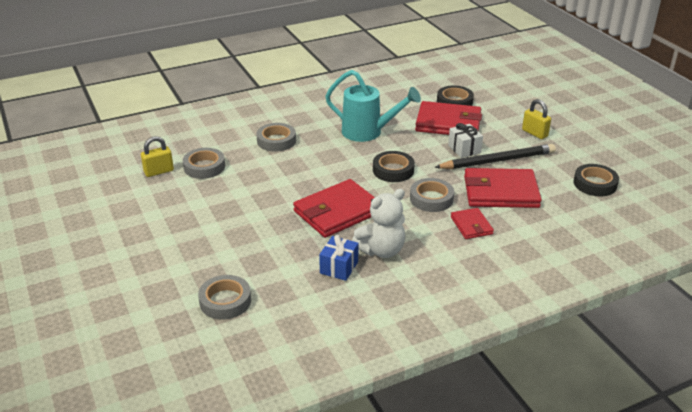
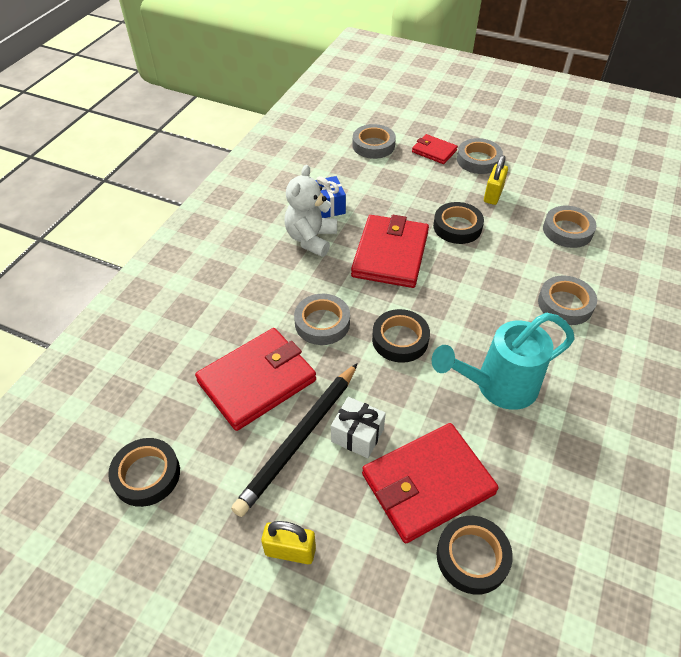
camera: 140 degrees right, 15 degrees up
(159, 171) = (590, 204): yellow padlock -> yellow padlock (493, 195)
(168, 238) = (478, 160): none -> grey tape
(267, 204) = (457, 227): none -> black tape
(471, 225) = (254, 312): red wallet -> red wallet (434, 151)

